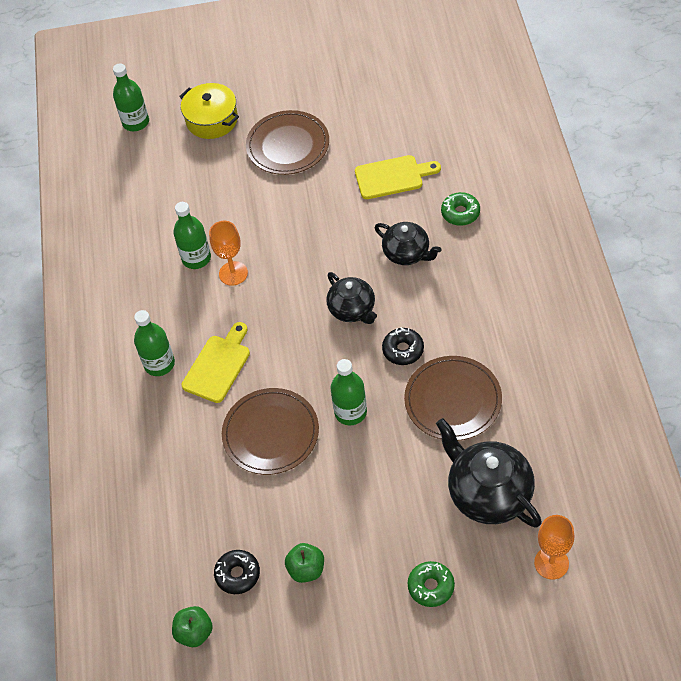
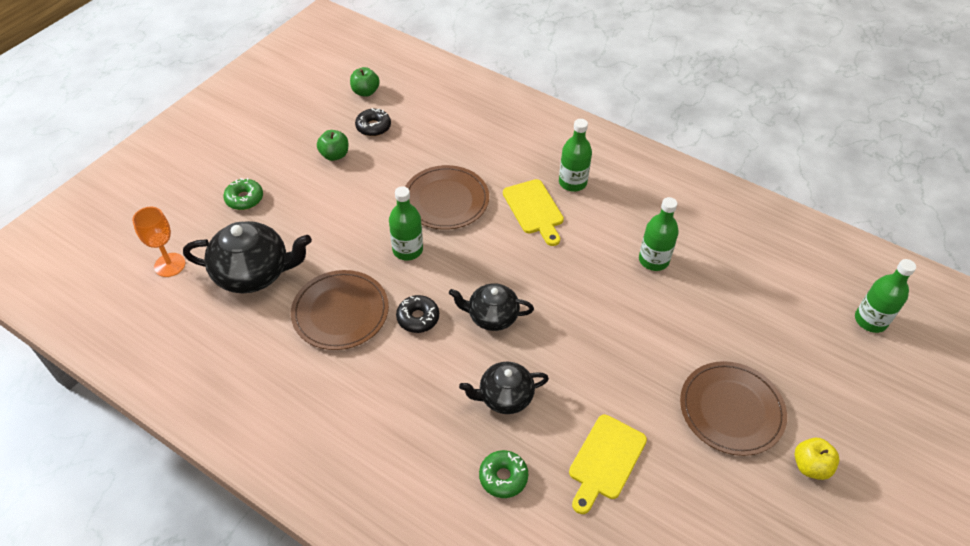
camera: 125 degrees right, 5 degrees down
(212, 120) = (824, 376): yellow pot -> none
(233, 273) = (612, 271): orange goblet -> none
(290, 93) = (810, 466): none -> yellow apple

